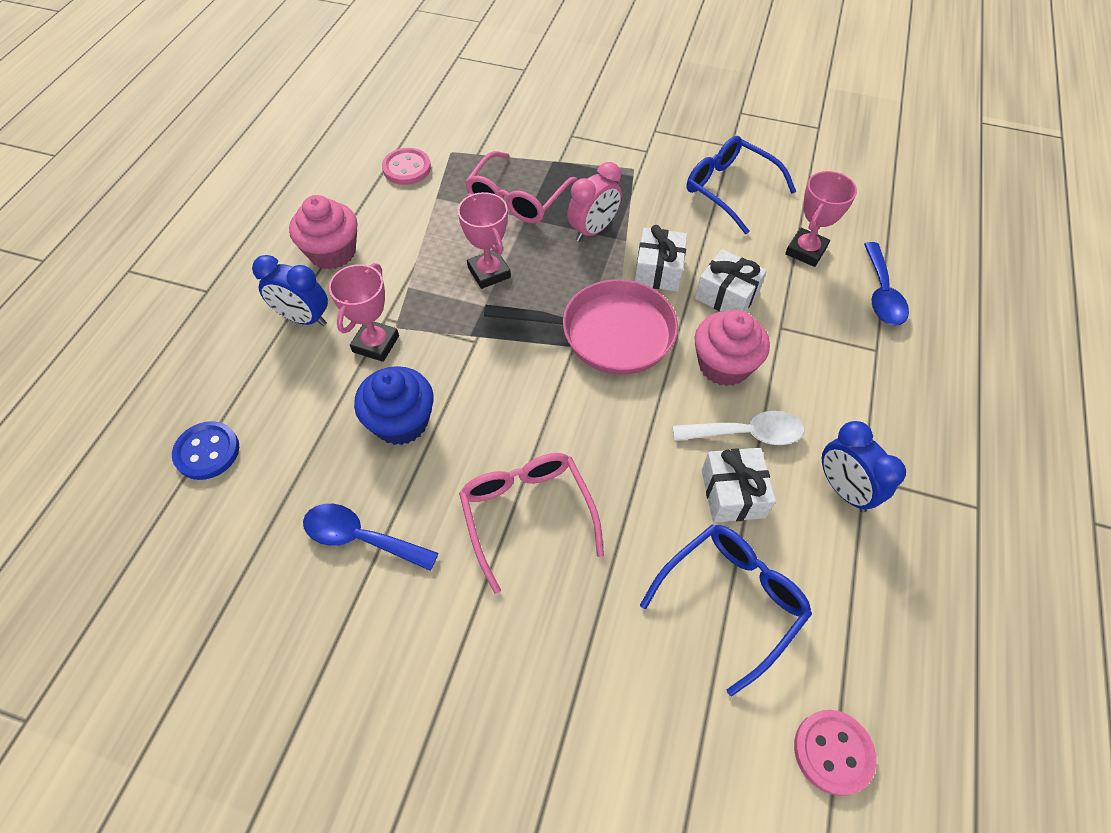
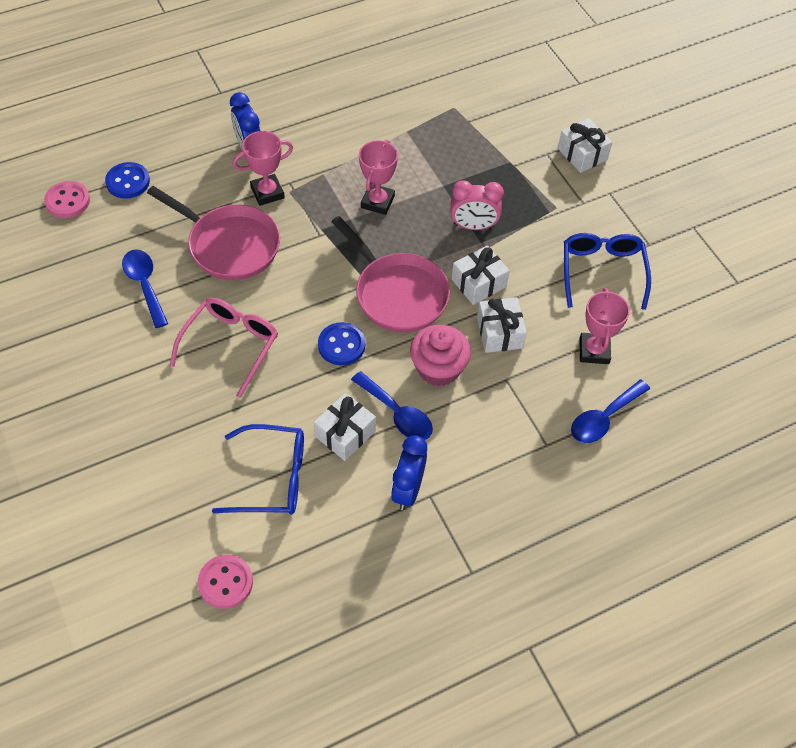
camera: 45 degrees right, 0 degrees up
(332, 252) = (308, 120): pink cupcake -> none
(401, 422) = (229, 245): blue cupcake -> pink pan
(407, 168) = (413, 98): pink button -> pink button (67, 201)
(517, 199) = (453, 169): pink glasses -> none
(598, 117) = (582, 154): none -> white gift
(623, 419) = (341, 345): none -> blue button
(747, 433) = (397, 414): white spoon -> blue spoon
(805, 251) = (594, 351): pink trophy -> pink trophy turned 75 degrees counterclockwise

